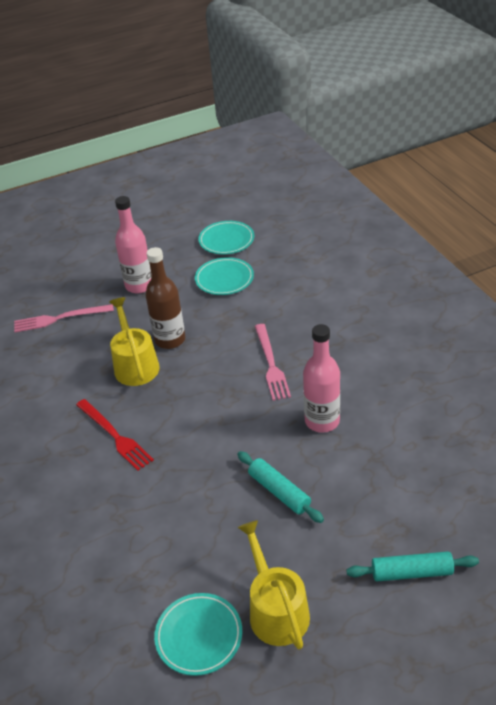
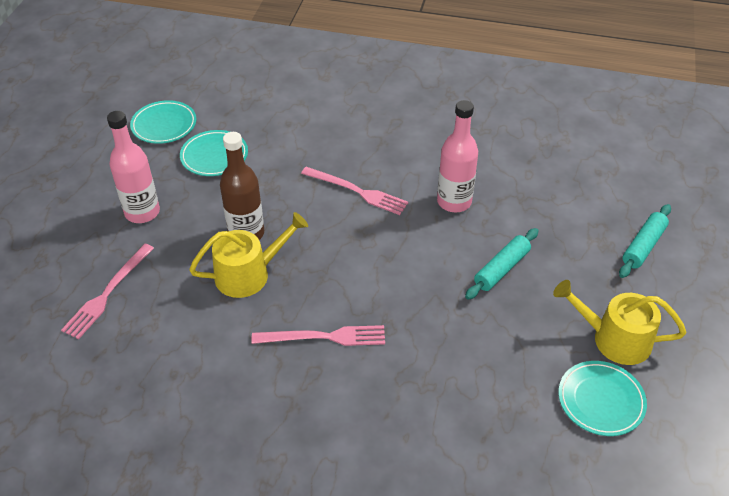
camera: 55 degrees left, 5 degrees up
(115, 436) = (324, 337): red fork -> pink fork
(135, 365) = (249, 274): yellow watering can -> yellow watering can turned 135 degrees clockwise
(279, 491) = (501, 269): turquoise rolling pin -> turquoise rolling pin turned 45 degrees counterclockwise

